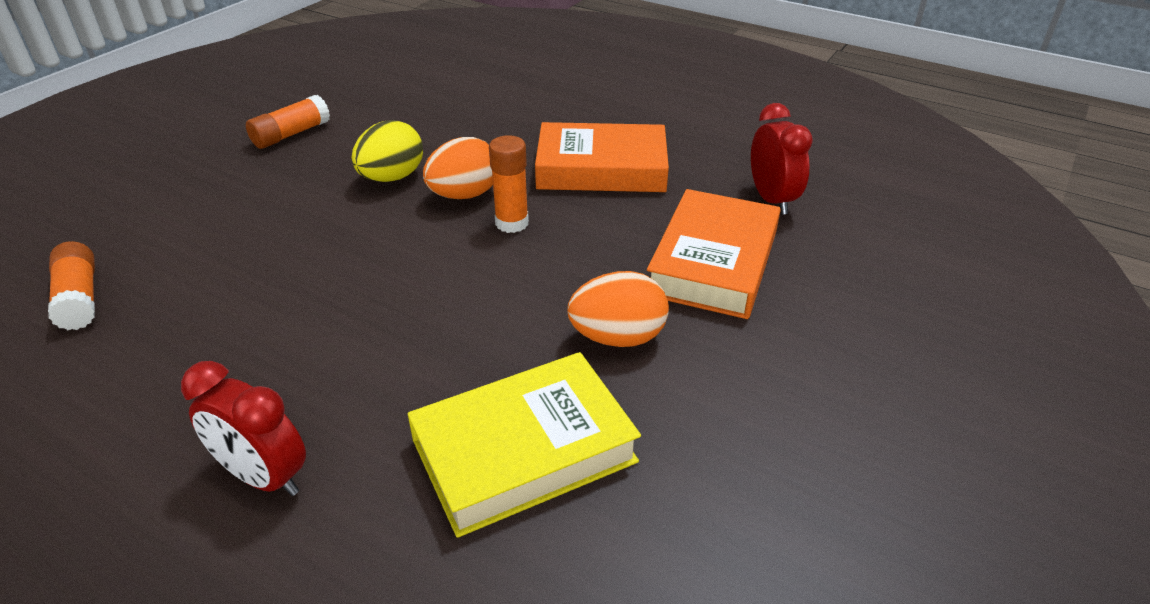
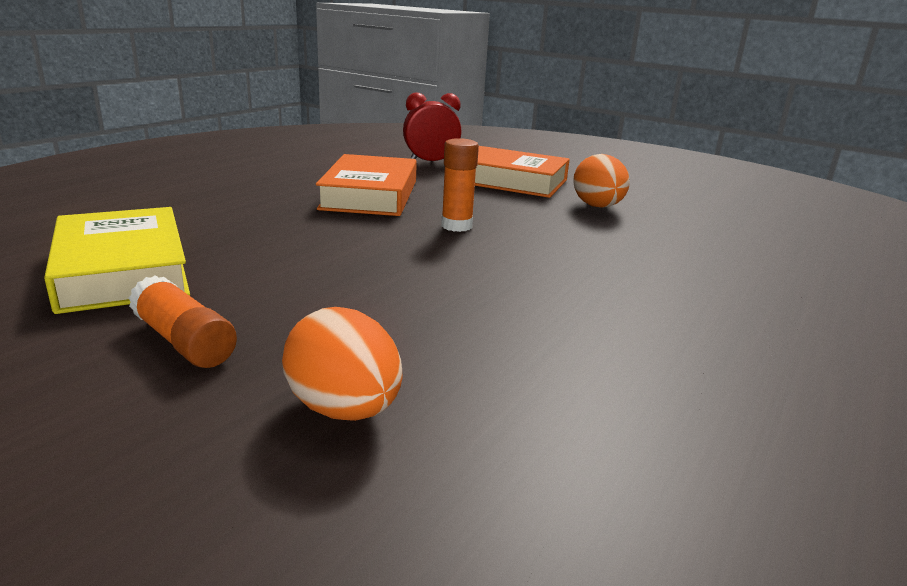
camera: 90 degrees left, 15 degrees down
(79, 298) = (659, 472): orange glue stick -> none
(264, 477) = (820, 309): red clock -> none
(392, 178) = (355, 272): yellow egg -> none
(464, 195) = (403, 241): orange egg -> orange egg (344, 409)
(524, 450) = (718, 233): yellow book -> yellow book (122, 270)

